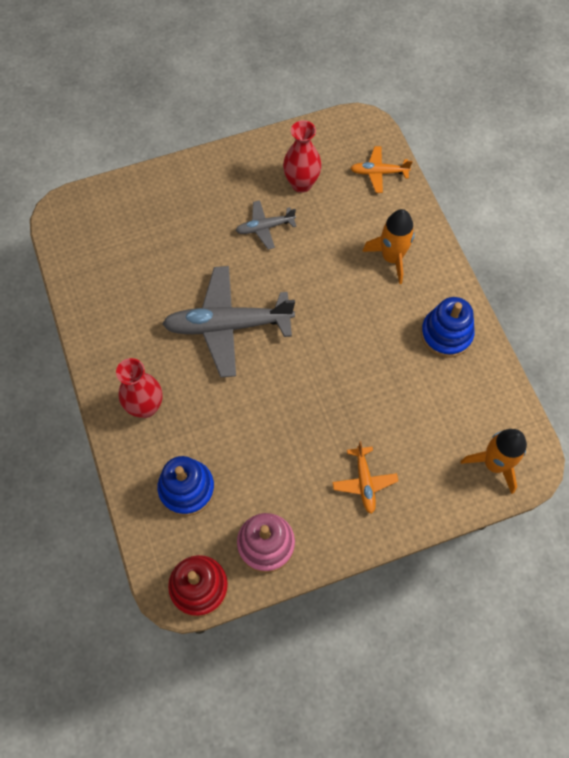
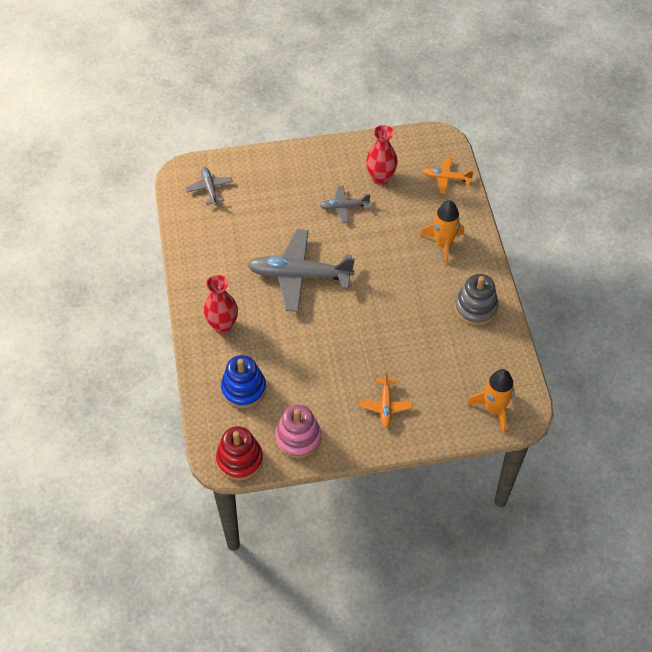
camera: 10 degrees right, 10 degrees down
(98, 227) = (209, 188): none -> grey plane
(446, 334) = (475, 308): blue stacking toy -> grey stacking toy

